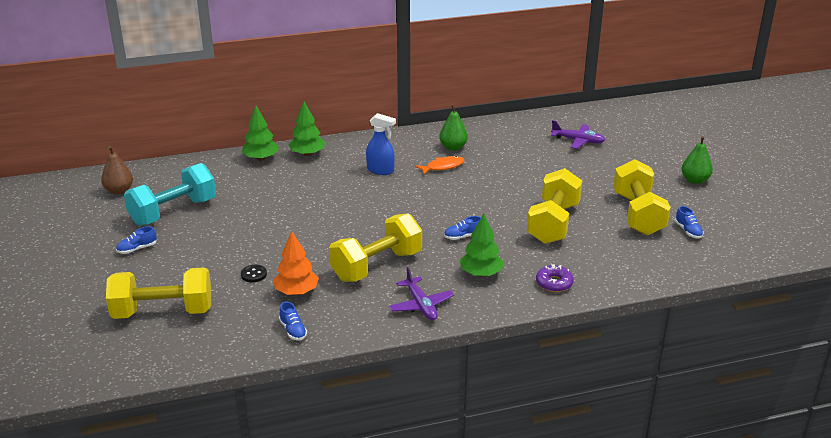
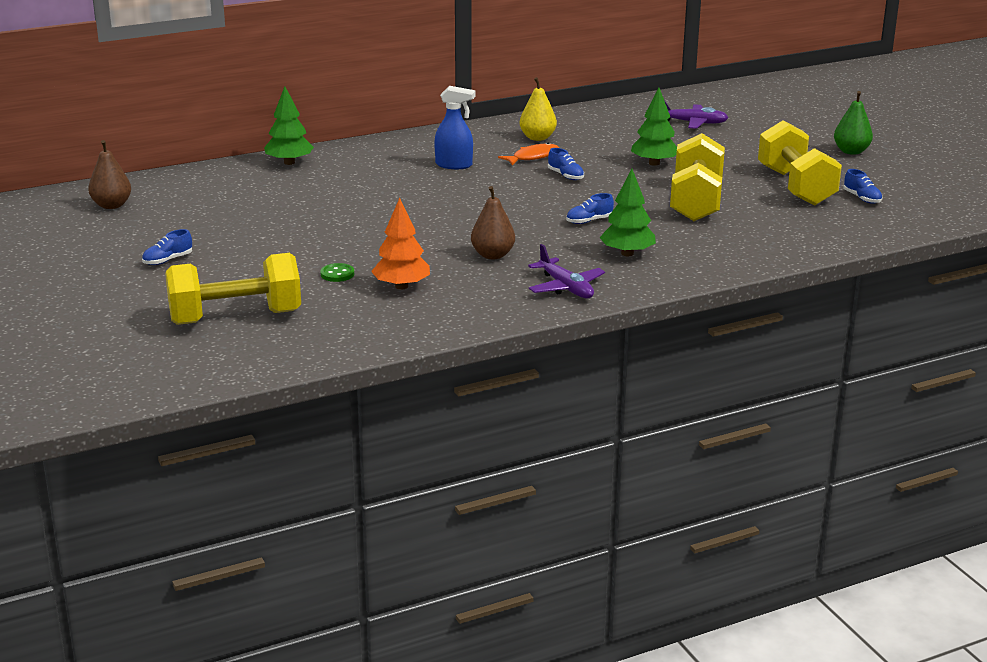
camera: 10 degrees left, 5 degrees down
(173, 212) = (198, 221): turquoise dumbbell -> none
(254, 274) = (337, 274): black button -> green button
(293, 330) = (415, 322): blue shoe -> blue shoe (565, 176)
(307, 154) = (349, 155): green tree -> green tree (654, 163)
(377, 266) = (492, 255): yellow dumbbell -> brown pear
(453, 147) = (537, 138): green pear -> yellow pear
(554, 283) = (721, 256): purple donut -> none

